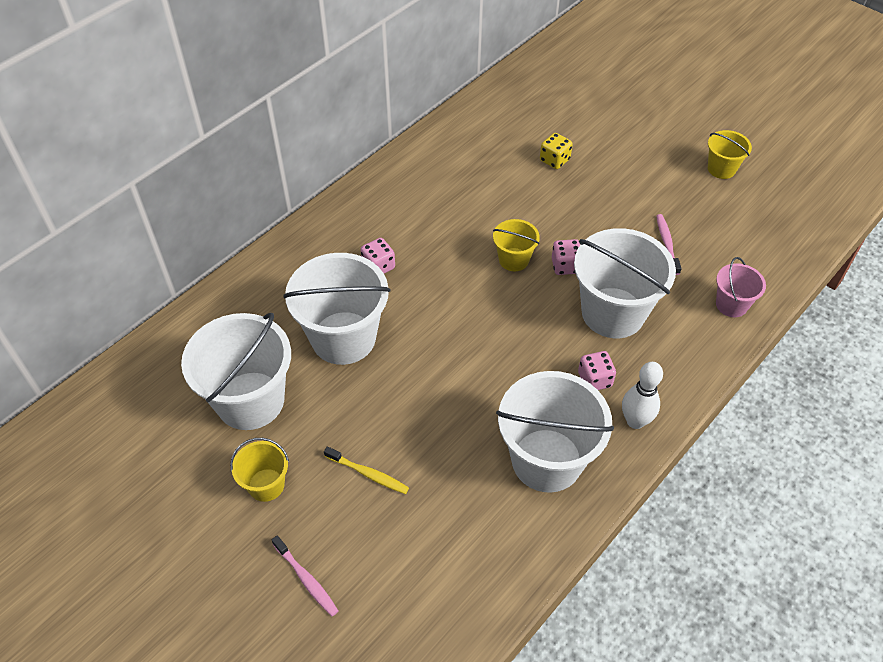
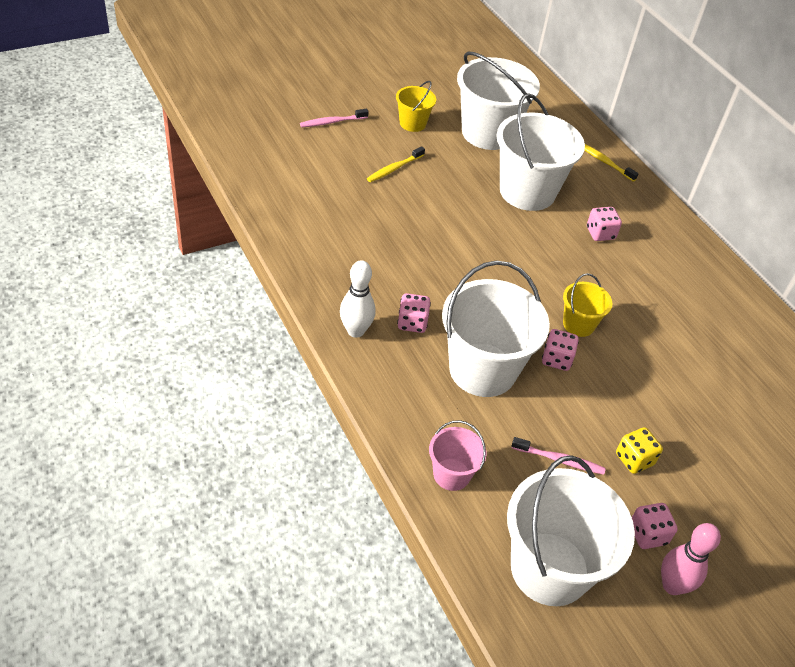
camera: 105 degrees right, 5 degrees down
(255, 283) = (605, 162): none -> yellow toothbrush
(546, 460) = (351, 261): white bucket -> white bucket (549, 568)
(554, 160) = (721, 416): yellow dice -> yellow dice (634, 459)
(692, 186) = (647, 534): none -> pink dice
(721, 169) = (672, 585): yellow bucket -> pink bowling pin

